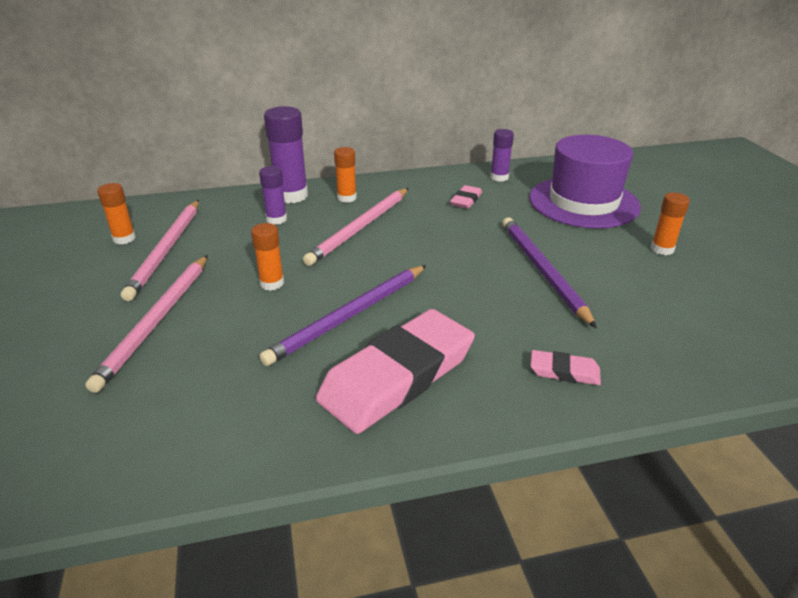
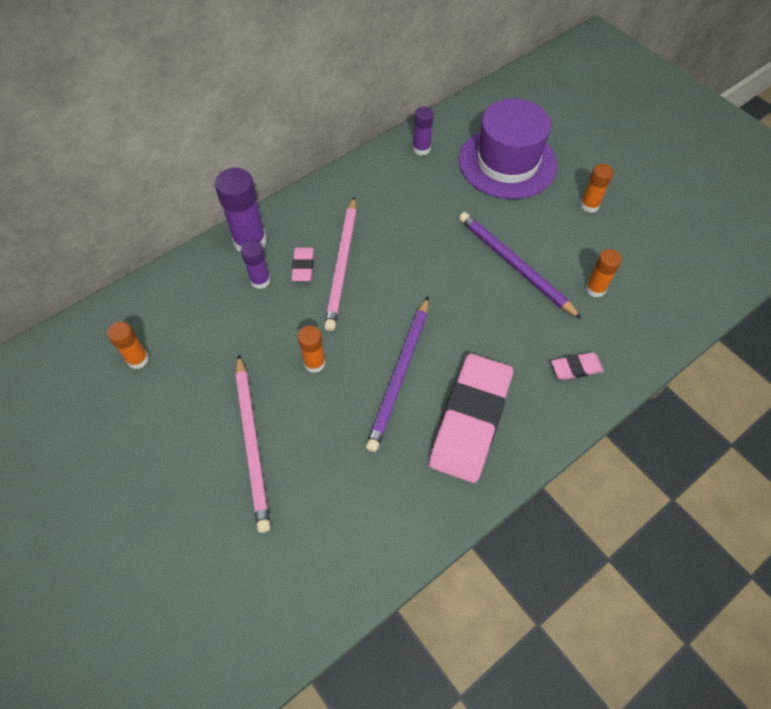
camera: 25 degrees left, 25 degrees up
(166, 250) = (191, 359): pink pencil -> none
(346, 198) = (304, 227): orange glue stick -> orange glue stick (595, 289)
(466, 200) = (410, 193): pink eraser -> pink eraser (303, 266)

